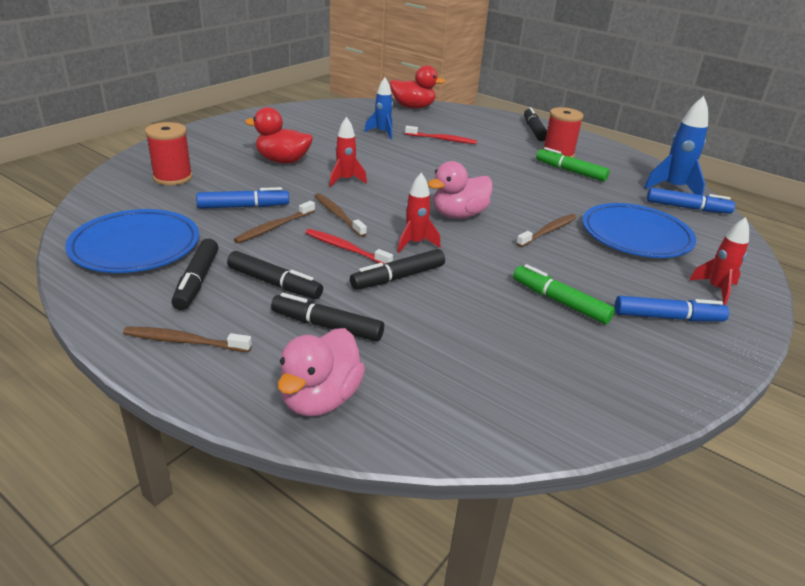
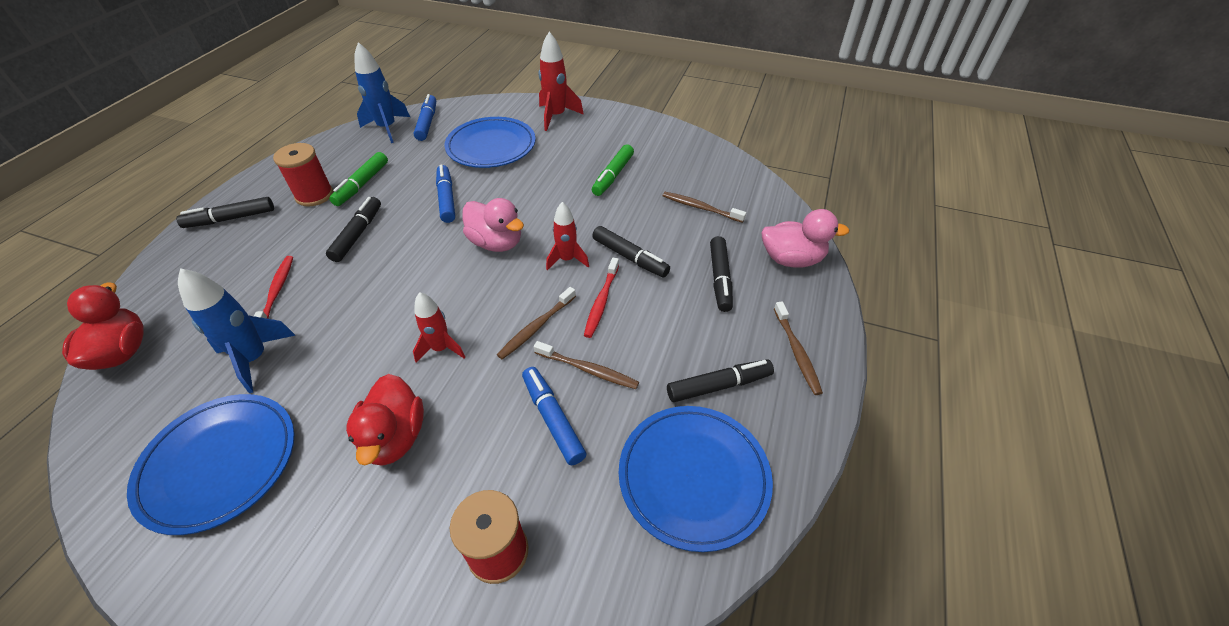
camera: 105 degrees left, 15 degrees up
(274, 283) = (686, 329): black marker -> black marker (358, 234)
(310, 124) = (219, 463): none -> blue plate
(382, 132) = (255, 358): blue rocket -> blue rocket, size x1.50
(548, 231) = (505, 188): brown toothbrush -> brown toothbrush (700, 208)
(667, 317) = (603, 134): blue marker -> blue marker (446, 199)
(716, 289) = (556, 116): red rocket -> red rocket, size x1.50

